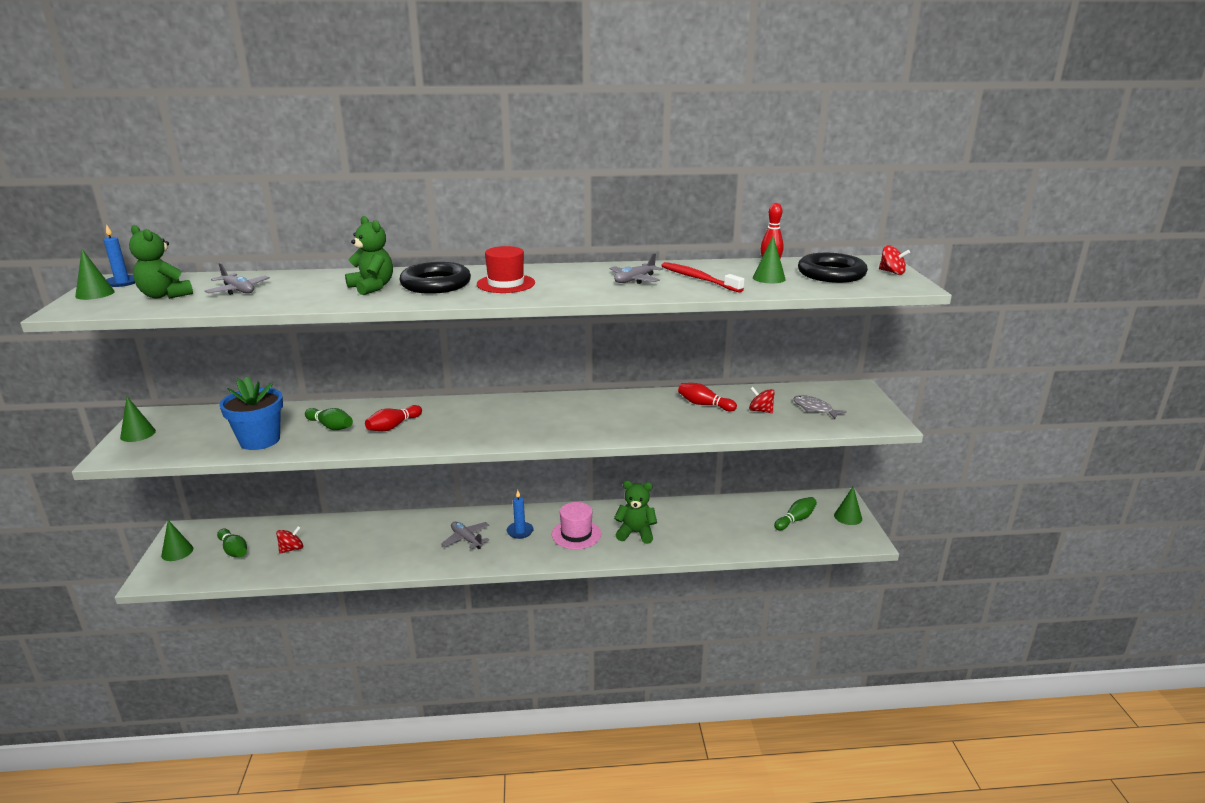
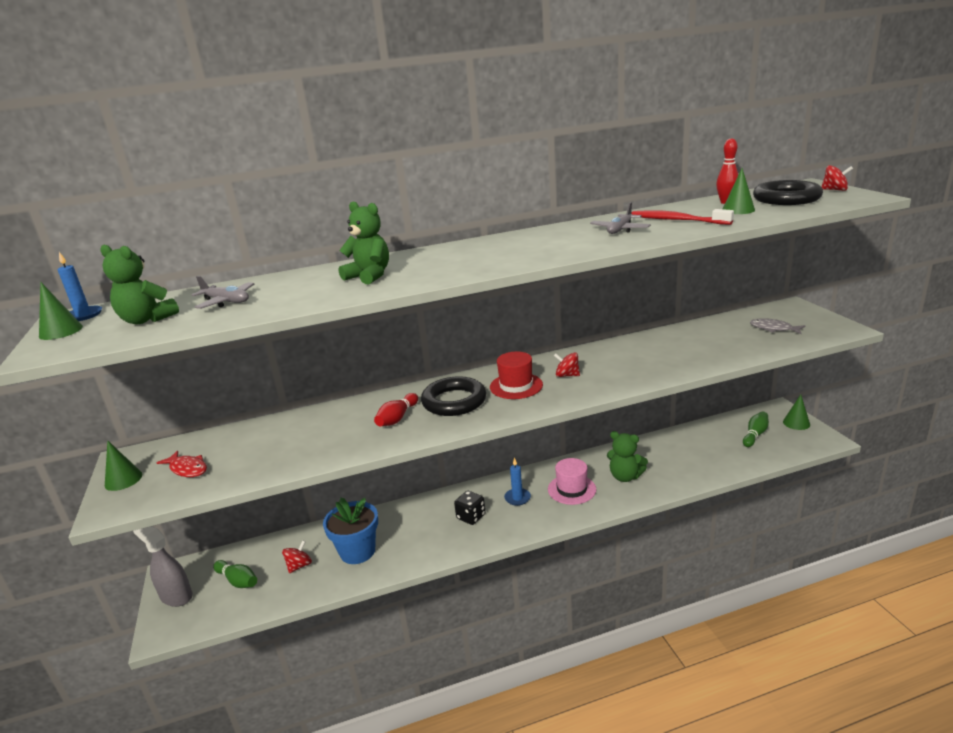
camera: 10 degrees left, 0 degrees up
(177, 552) = (176, 596): green cone -> grey spray bottle
(192, 435) = (187, 469): none -> red fish
(260, 440) = (266, 459): blue flower pot -> blue flower pot (357, 551)
(330, 426) = (332, 431): green bowling pin -> none
(436, 284) = (431, 263): black ring -> black ring (454, 401)
(466, 539) = (471, 517): grey plane -> black dice
(506, 284) = (501, 252): red hat -> red hat (516, 386)
(635, 533) = (625, 476): green teddy bear -> green teddy bear turned 150 degrees counterclockwise
(704, 405) = (675, 343): red bowling pin -> none
(760, 411) = (729, 339): red spinning top -> red spinning top (567, 375)

